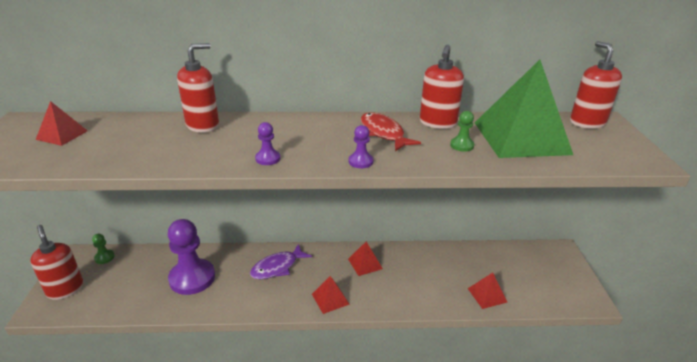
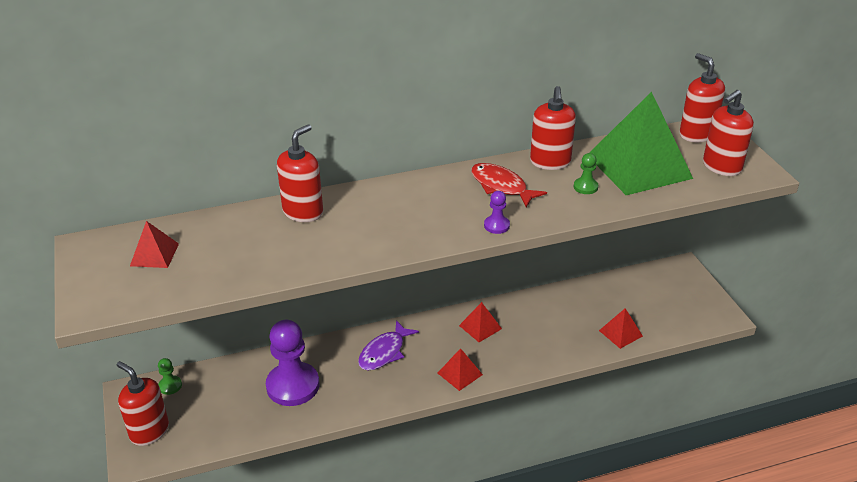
camera: 15 degrees left, 5 degrees up
(268, 158) = (402, 240): purple pawn -> none
(606, 150) = (721, 167): none -> red soap dispenser

